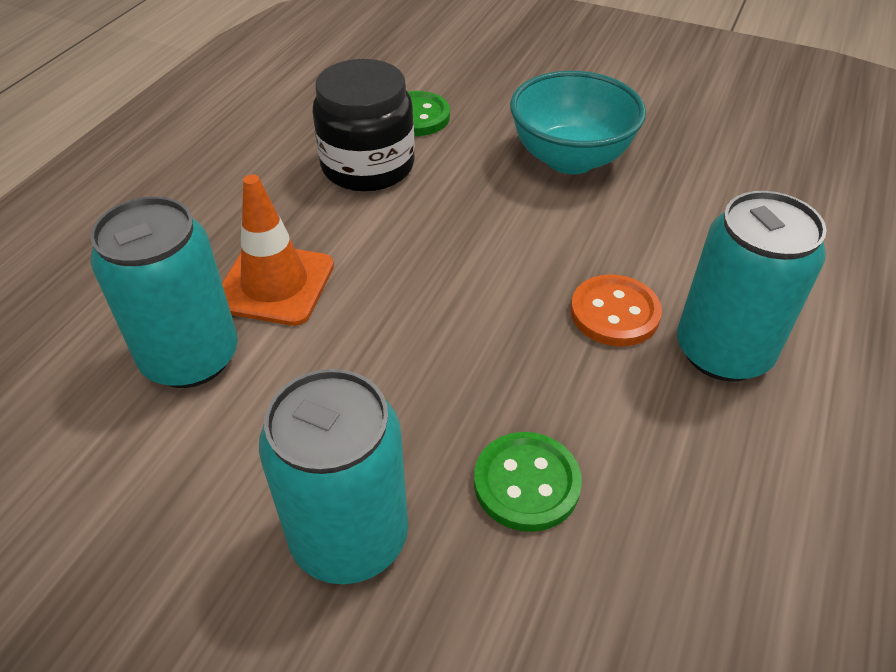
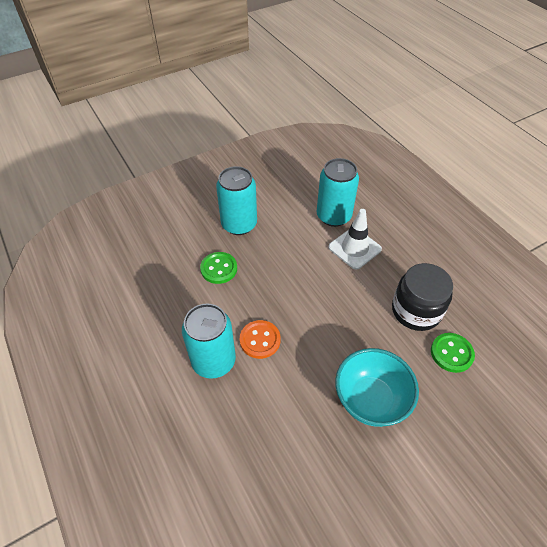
camera: 125 degrees right, 5 degrees up
(275, 284) = (354, 248): orange traffic cone -> white traffic cone

